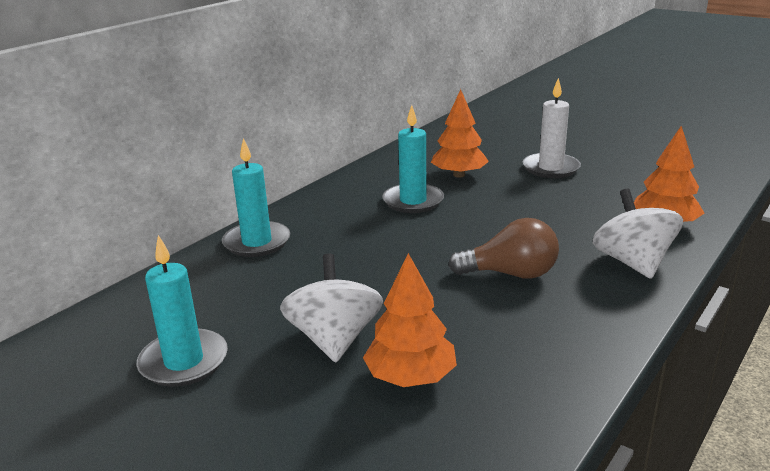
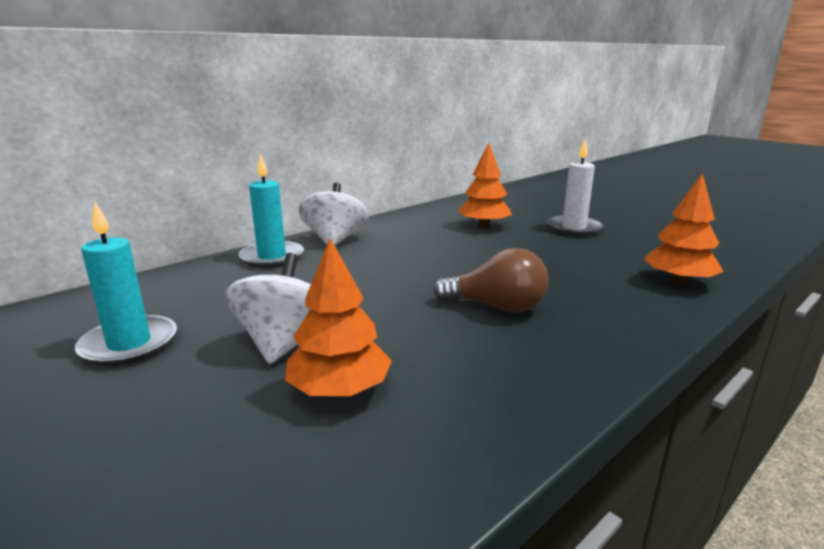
camera: 10 degrees right, 5 degrees down
(413, 201) = (431, 241): turquoise candle -> none
(632, 262) = (633, 311): white spinning top -> white spinning top (335, 240)

